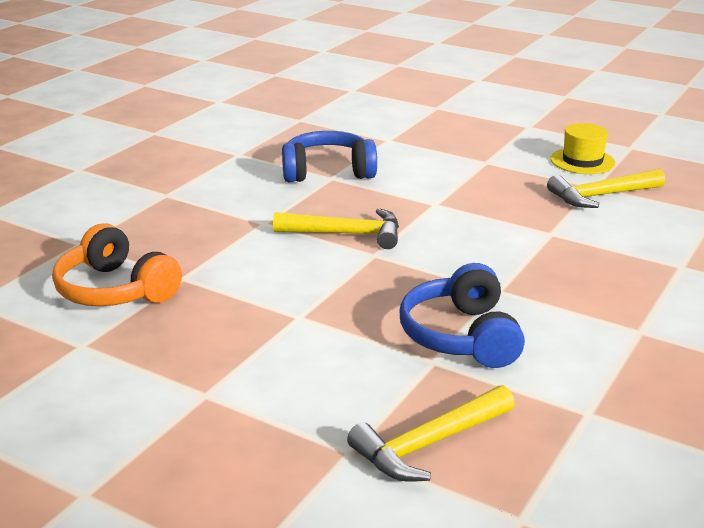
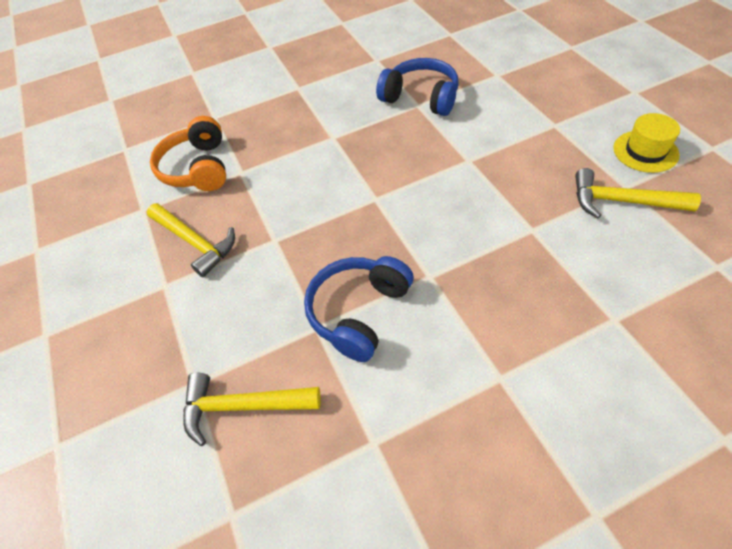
camera: 40 degrees right, 25 degrees up
(346, 234) = (375, 169): yellow hammer -> yellow hammer (195, 242)

